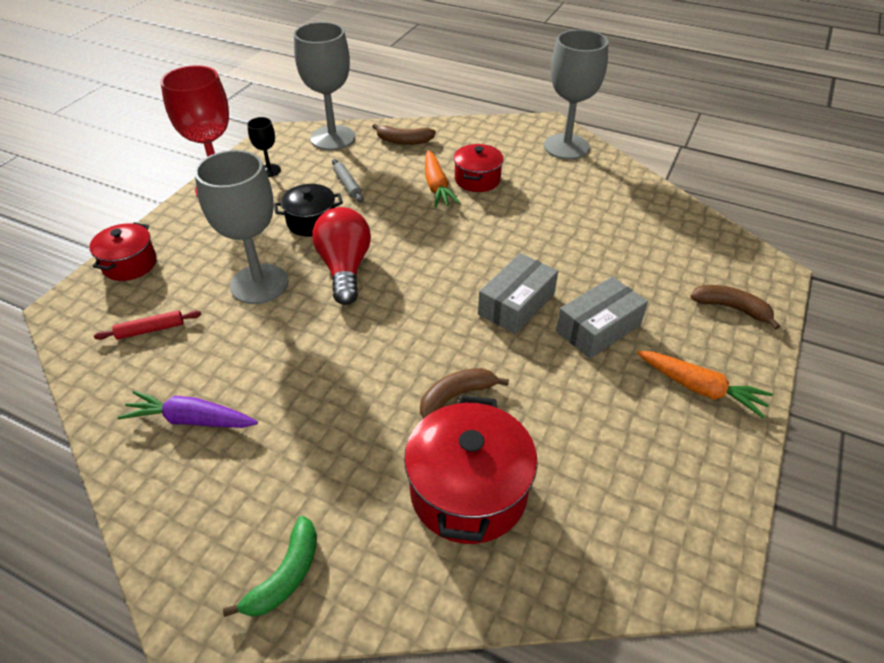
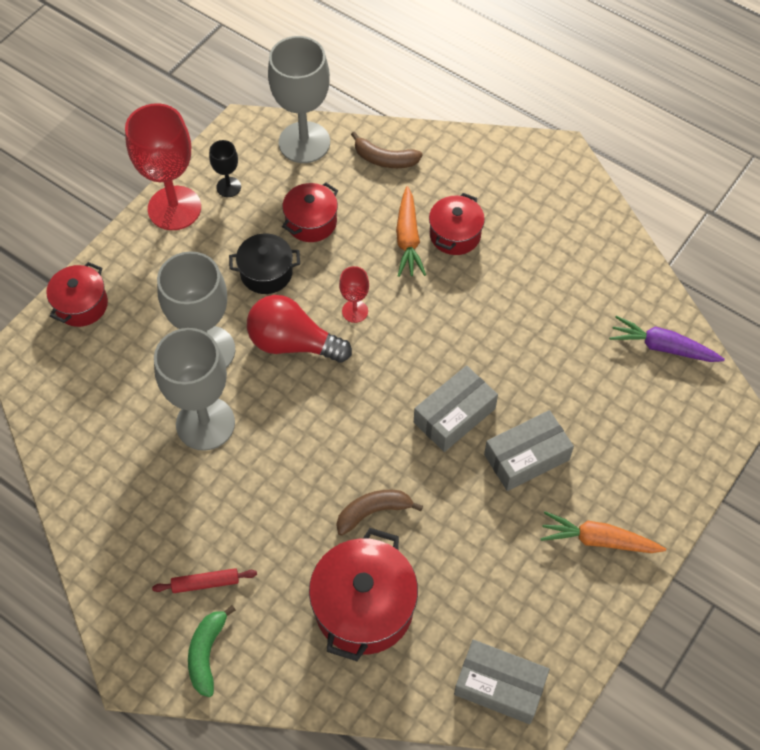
camera: 10 degrees right, 15 degrees up
(150, 330) = (102, 392): red rolling pin -> red rolling pin (205, 583)
(192, 420) = (138, 498): purple carrot -> purple carrot (663, 347)
(285, 575) = (207, 653): green banana -> green banana turned 150 degrees clockwise
(345, 268) = (293, 343): red light bulb -> red light bulb turned 75 degrees counterclockwise
(347, 185) = (311, 222): grey rolling pin -> red pot
(400, 239) = (355, 311): none -> red goblet
(566, 147) = (570, 195): grey goblet -> grey goblet (205, 423)
(652, 553) = (499, 686): none -> grey box
(699, 388) = (599, 540): orange carrot -> orange carrot turned 150 degrees clockwise
(731, 308) = (667, 454): brown banana -> none

